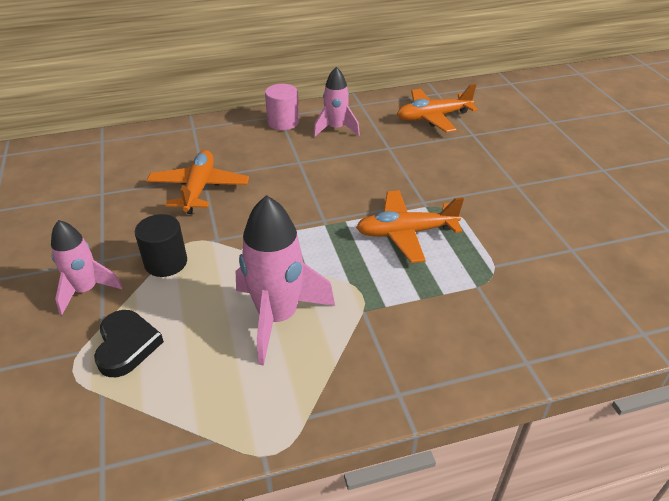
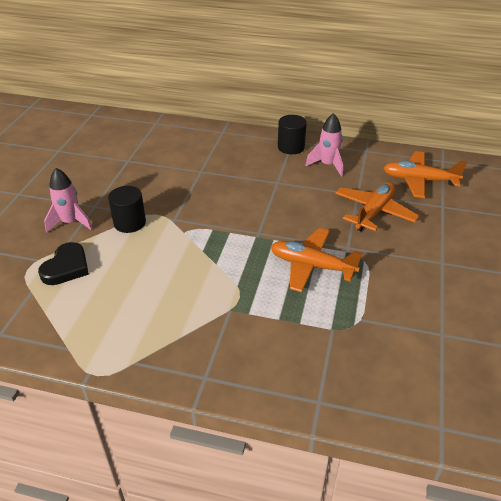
camera: 30 degrees right, 0 degrees up
(199, 188) = (191, 178): orange plane -> orange plane (374, 212)
(277, 317) = (169, 289): pink rocket -> none
(283, 122) = (291, 147): pink cylinder -> black cylinder

